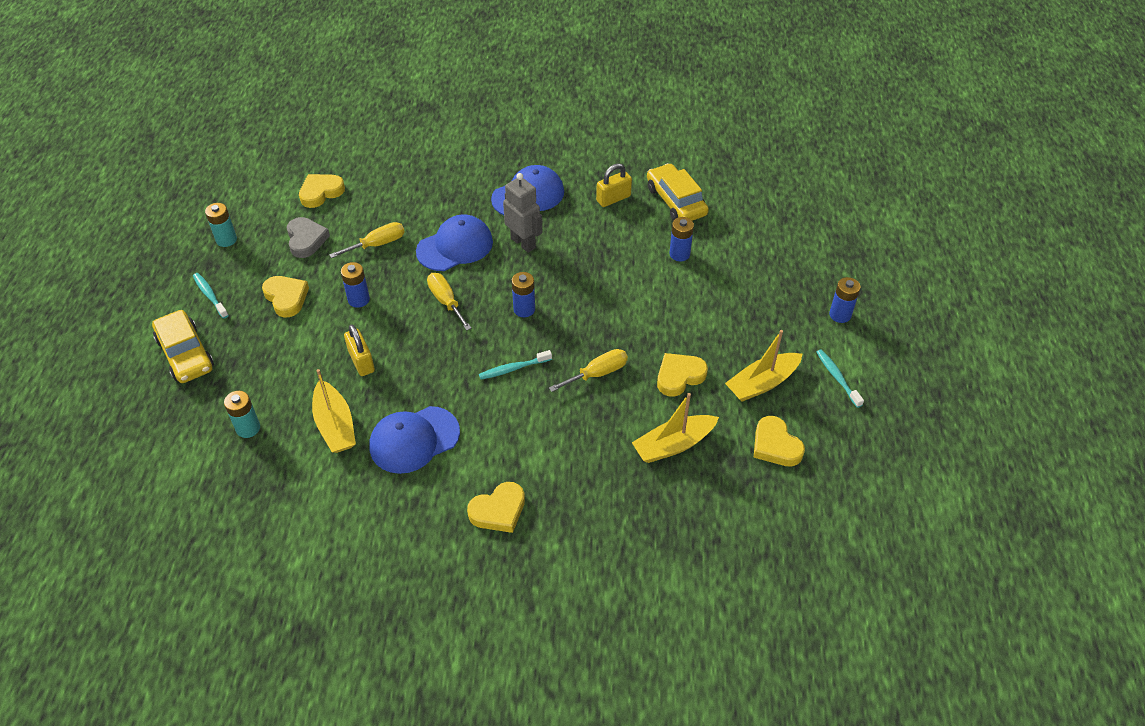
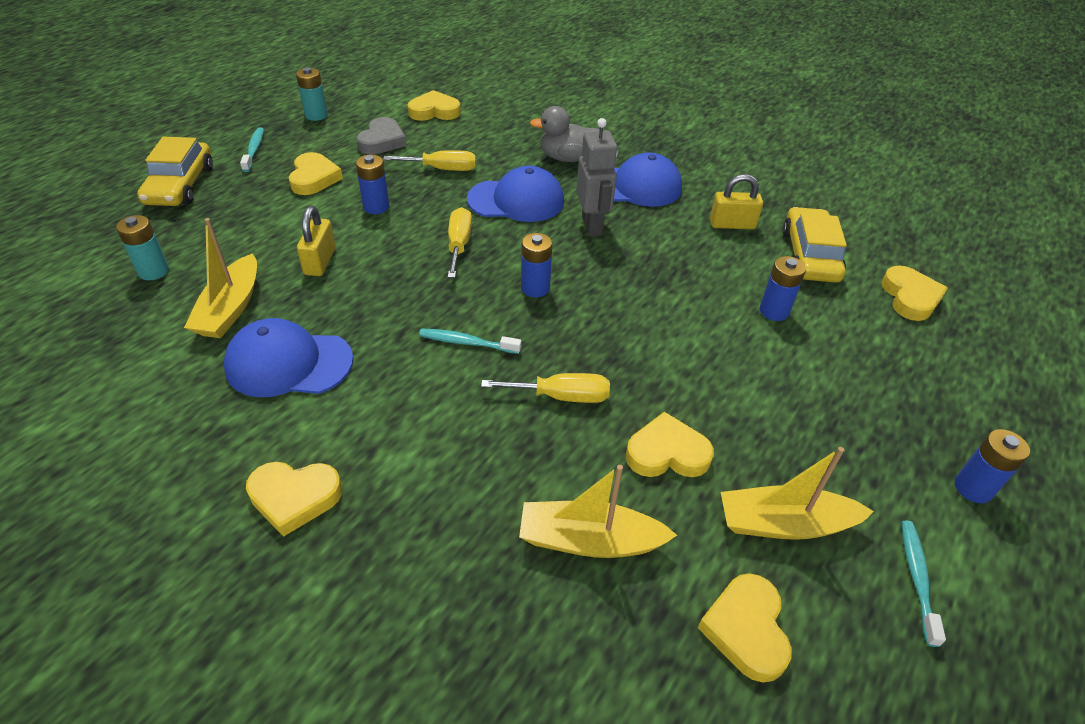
camera: 30 degrees right, 5 degrees down
(461, 192) = (567, 158): none -> grey duck
(750, 205) = (910, 297): none -> yellow heart

